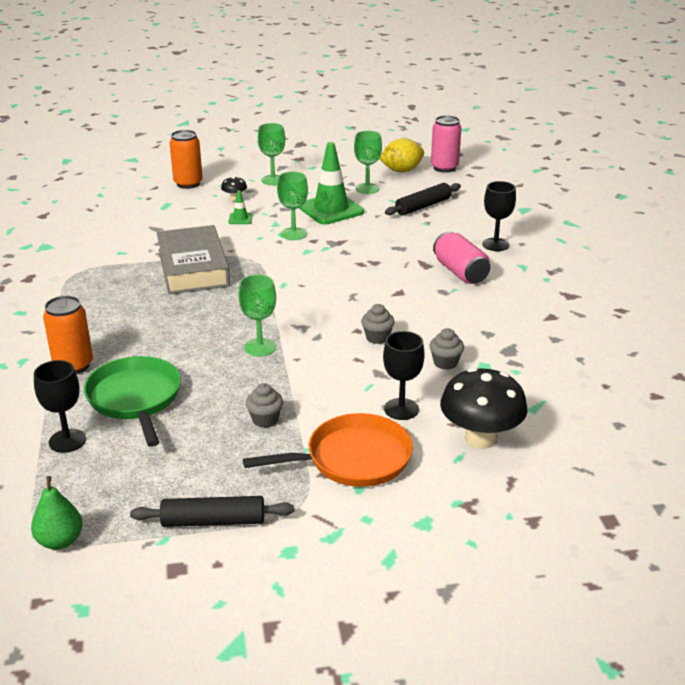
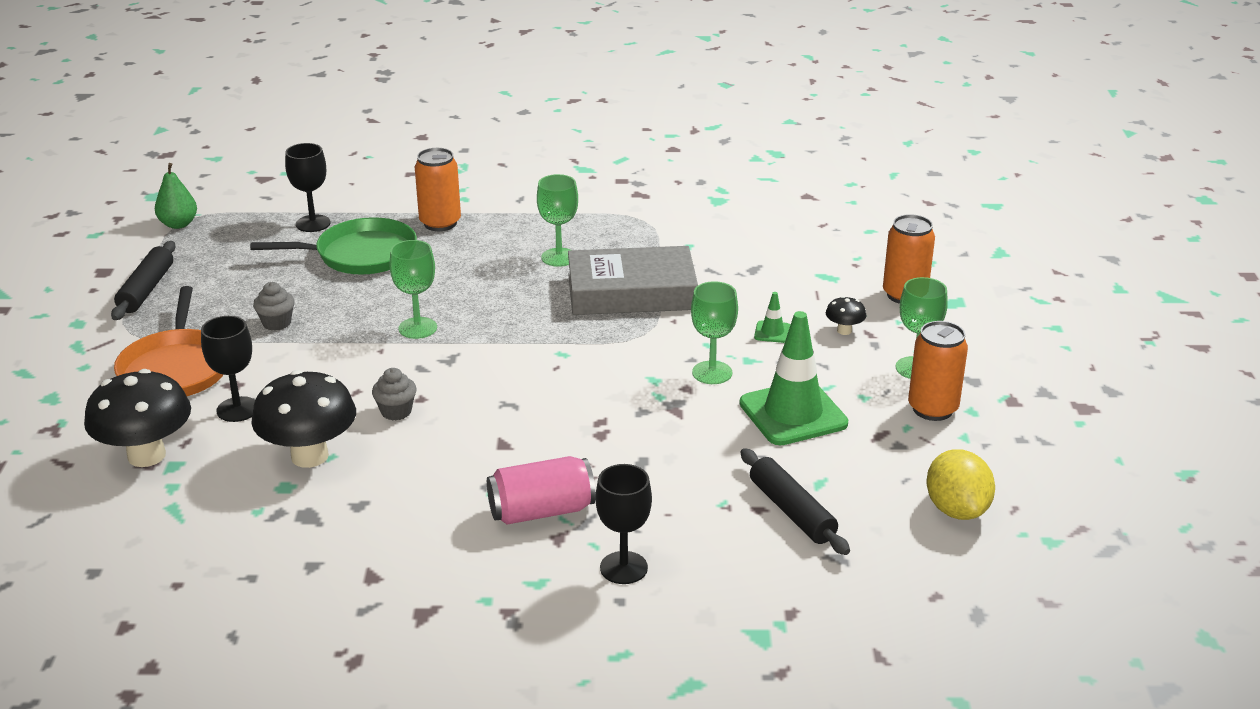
camera: 100 degrees right, 0 degrees up
(313, 176) = (932, 409): none -> orange can
(367, 188) = (874, 459): green goblet -> green goblet (559, 257)
(444, 168) = (971, 567): pink can -> none
(445, 363) = (309, 456): grey cupcake -> black mushroom

